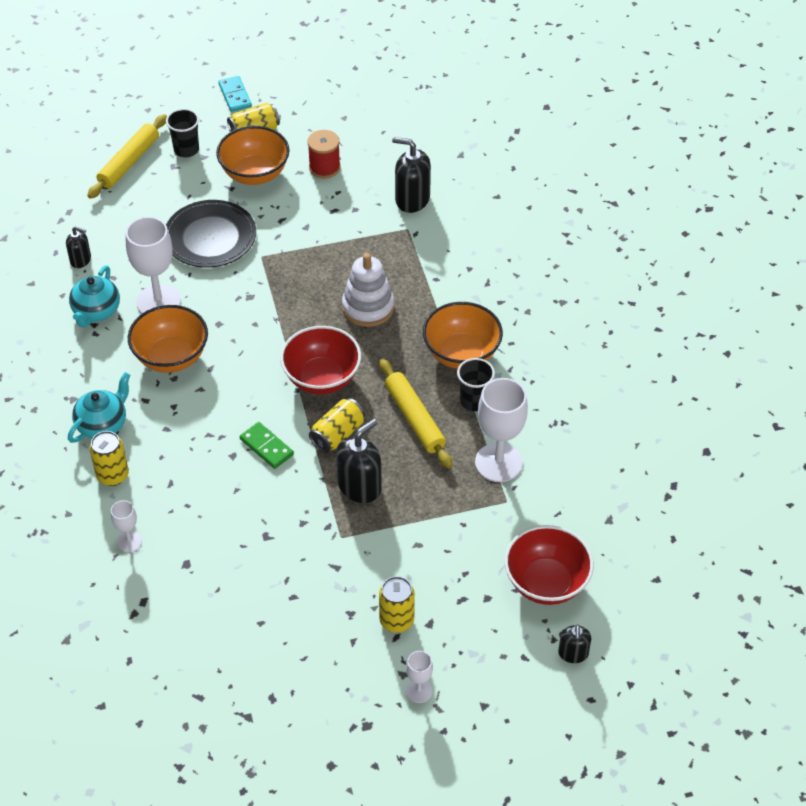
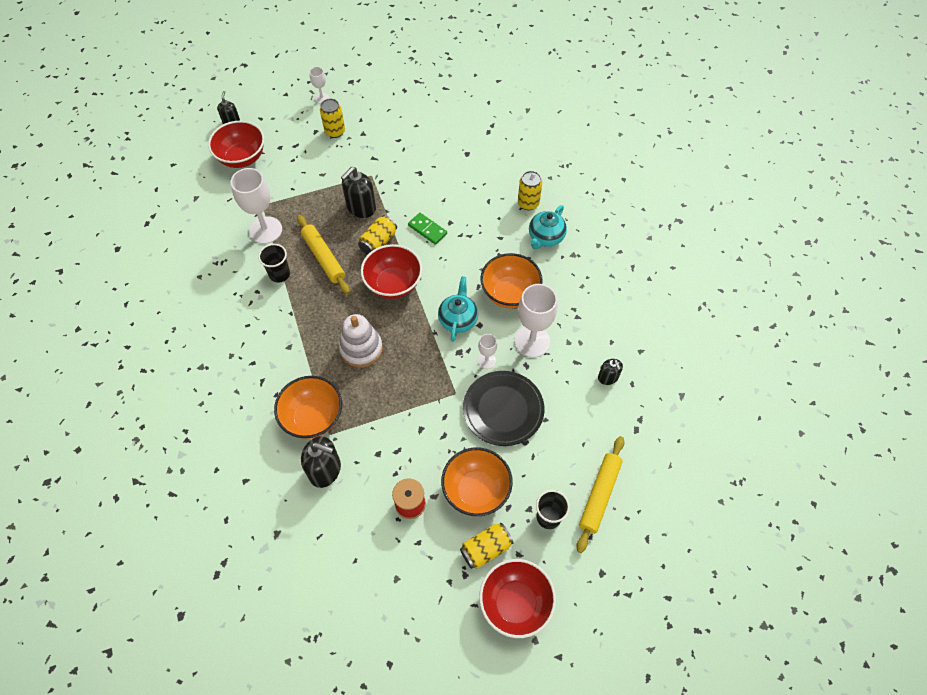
camera: 175 degrees right, 10 degrees up
(81, 260) = (608, 377): black soap dispenser -> black soap dispenser turned 120 degrees counterclockwise
(96, 311) = (579, 328): turquoise teapot -> turquoise teapot (458, 319)
(129, 541) = (505, 163): white goblet -> white goblet (486, 361)
(235, 96) = (515, 603): turquoise domino -> red bowl
(461, 354) = (287, 312): orange bowl -> orange bowl (313, 417)

